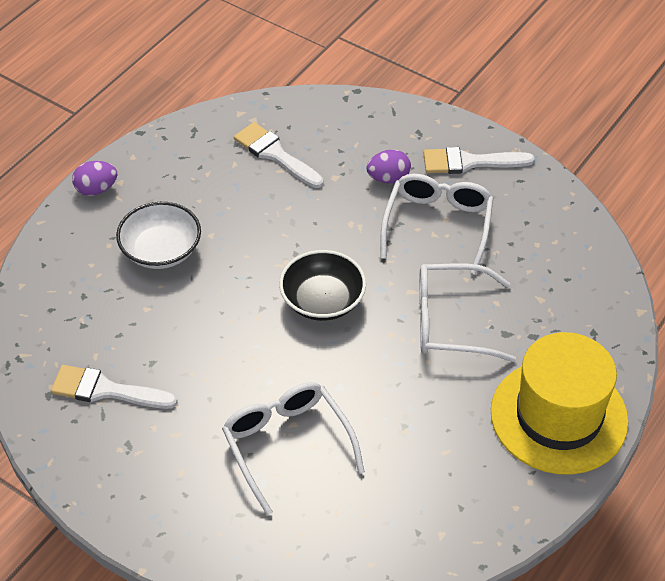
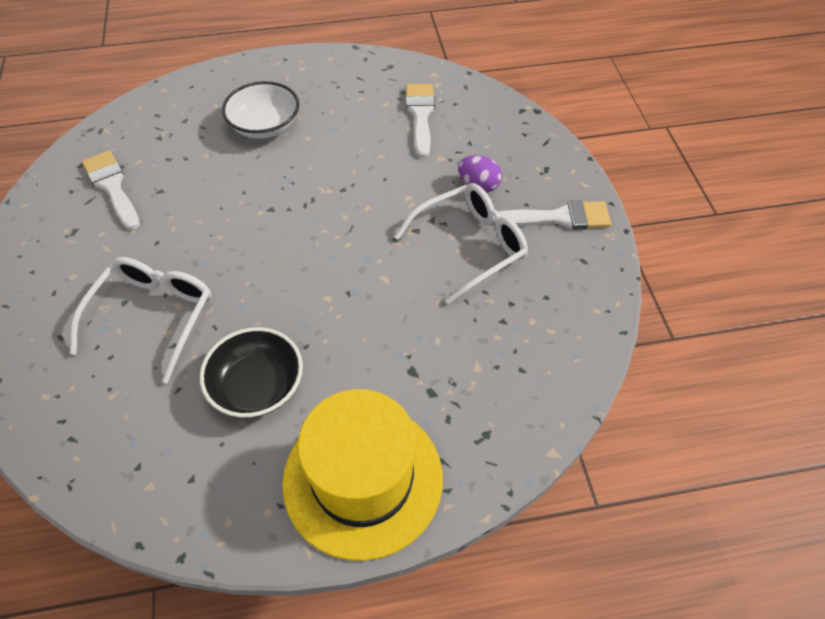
camera: 45 degrees right, 5 degrees up
(96, 189) = (282, 63): purple egg -> none
(322, 300) = (315, 235): black bowl -> black bowl (257, 386)
(451, 322) = (382, 326): white glasses -> none
(470, 162) = (559, 218): white brush -> white brush turned 135 degrees clockwise

